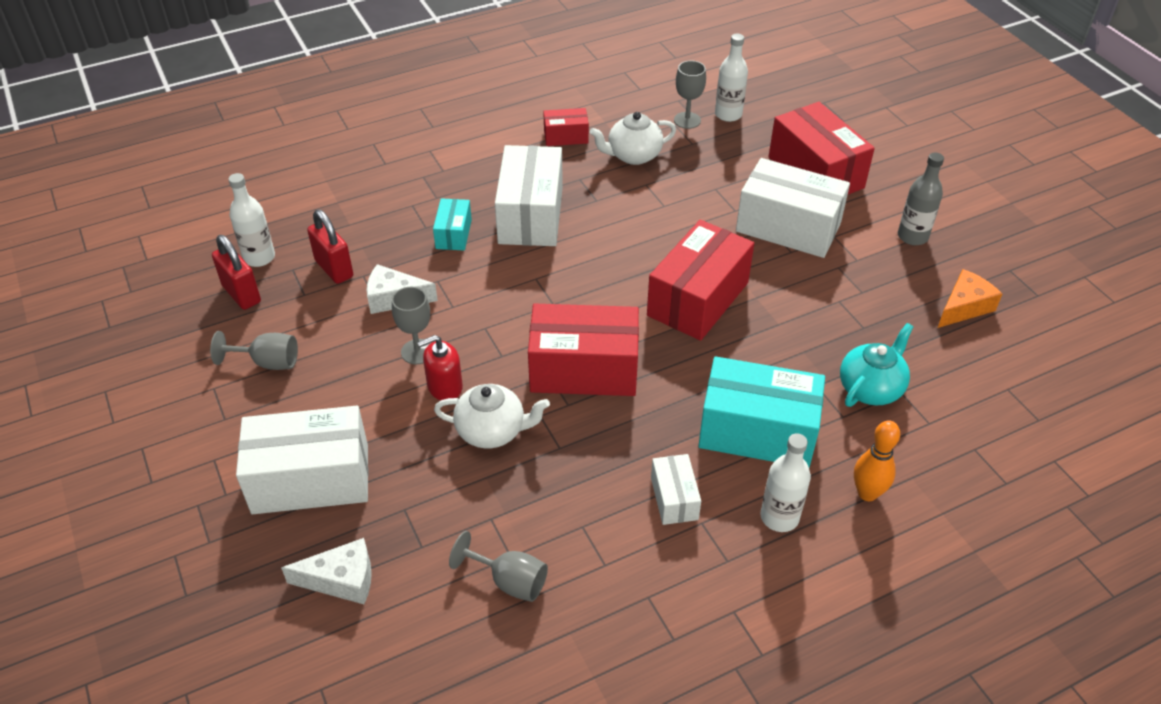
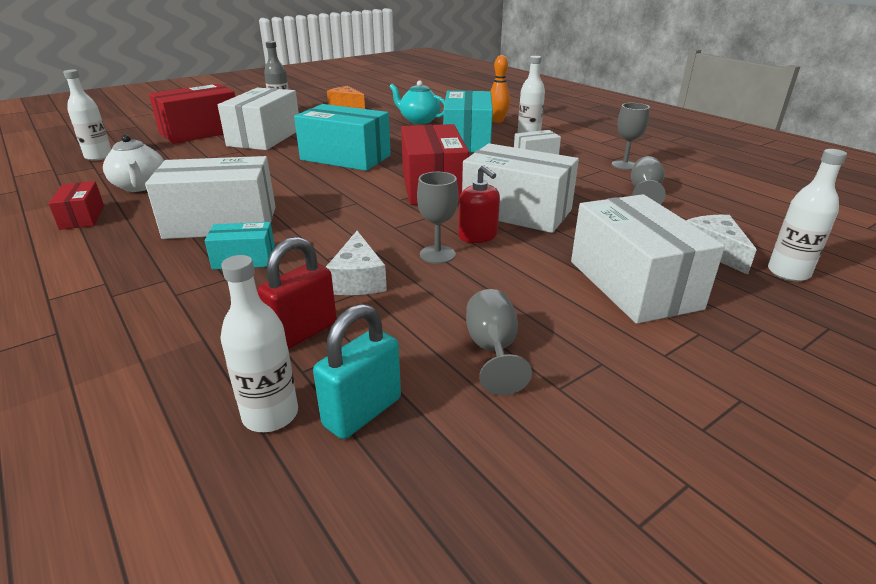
camera: 100 degrees left, 15 degrees down
(241, 294) = (362, 412): red padlock -> turquoise padlock
(274, 623) = (788, 273): none -> white bottle
(492, 431) = (516, 211): white teapot -> white box
(687, 120) = (95, 170): grey goblet -> grey goblet (624, 165)
(698, 299) = (345, 158): red box -> turquoise box

